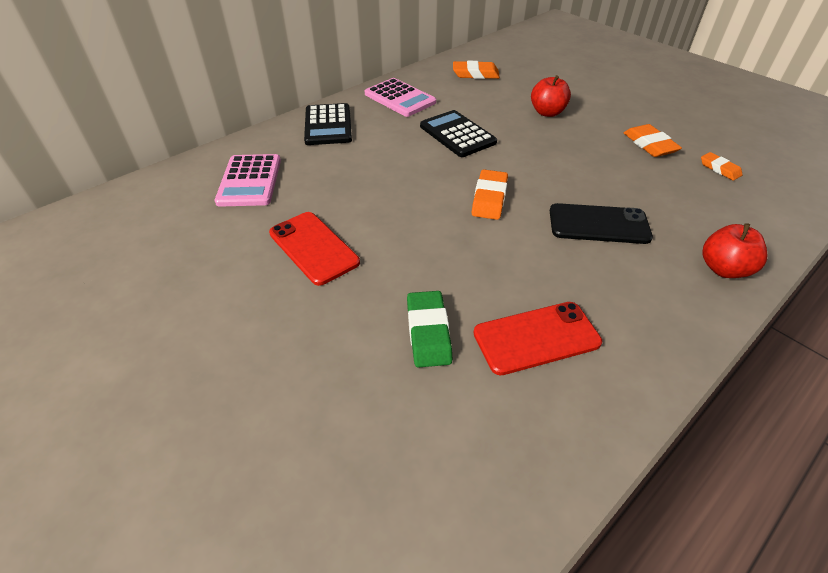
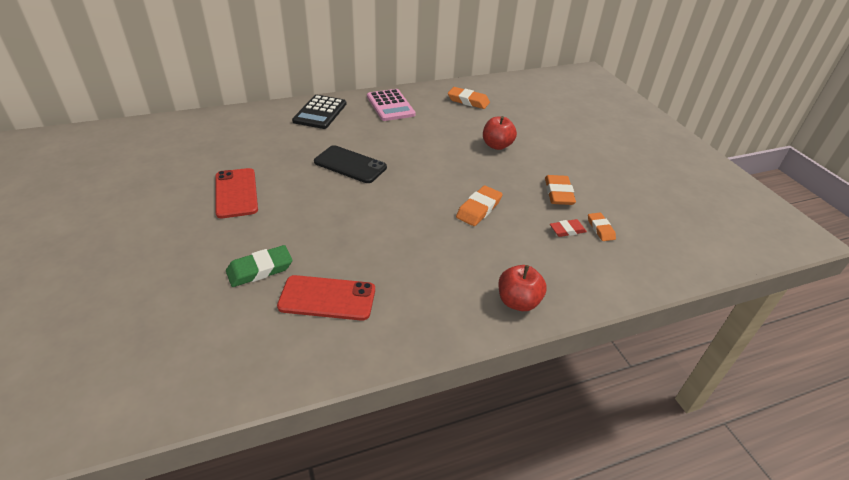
camera: 20 degrees right, 5 degrees down
(250, 181) = (234, 137): pink calculator -> none
(428, 332) = (260, 269): green eraser -> green eraser turned 45 degrees clockwise
(457, 134) = (408, 144): black calculator -> none
(489, 198) = (386, 196): orange eraser -> orange eraser (479, 209)
(598, 224) = (451, 239): black phone -> black phone (350, 165)
(693, 179) = (567, 230): none -> red eraser

